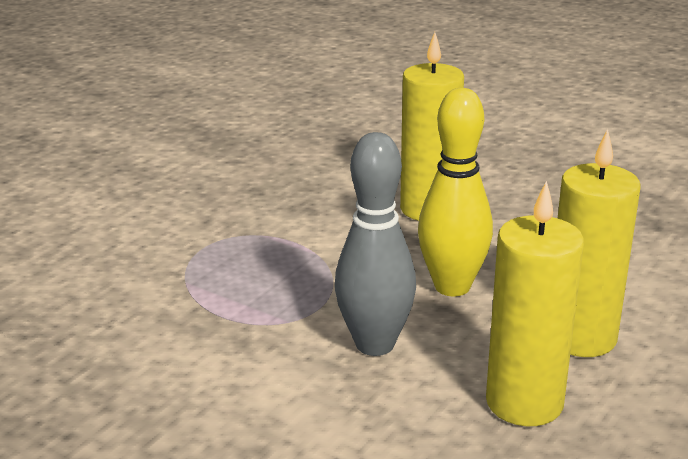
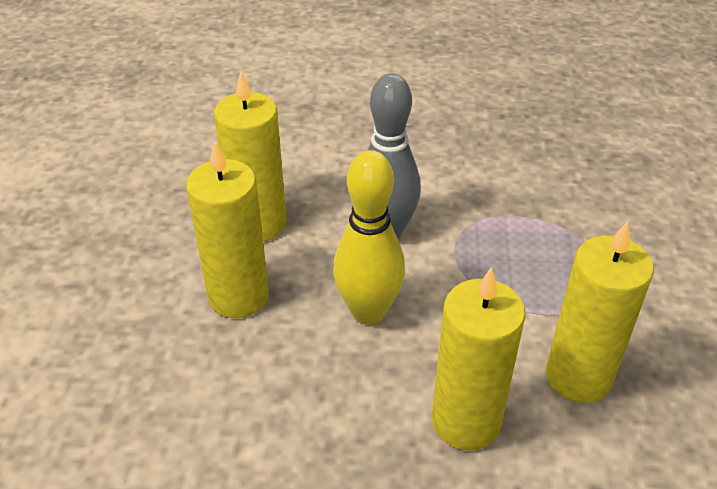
camera: 150 degrees right, 15 degrees up
(318, 205) = (578, 376): none -> yellow candle

